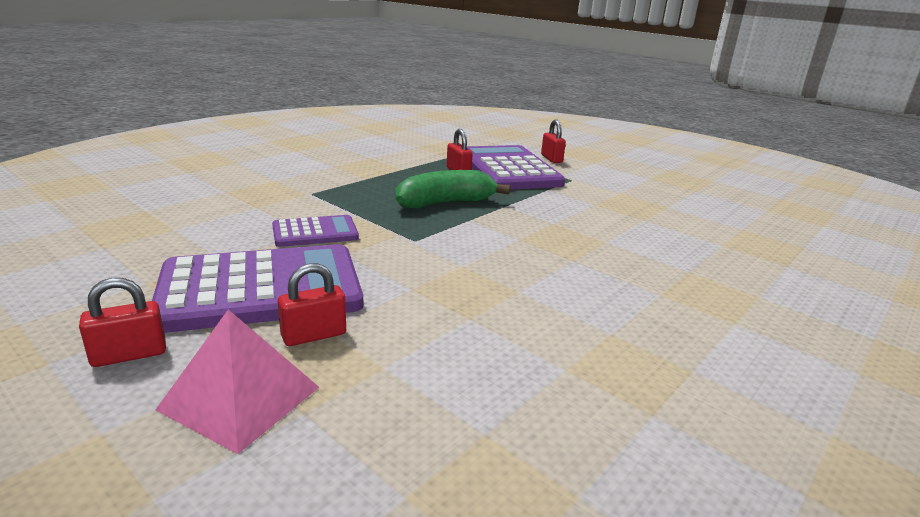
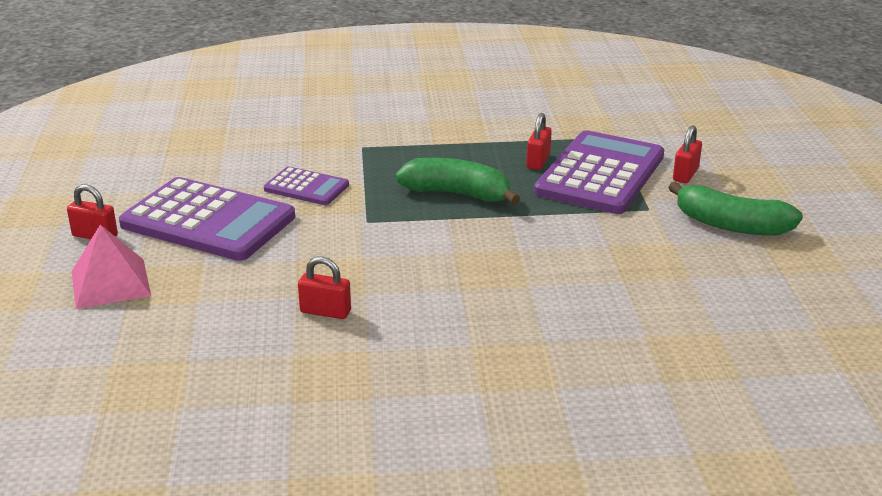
camera: 45 degrees right, 5 degrees up
(314, 335) = (191, 265): red padlock -> red padlock (325, 312)
(625, 176) = (731, 225): none -> green banana

